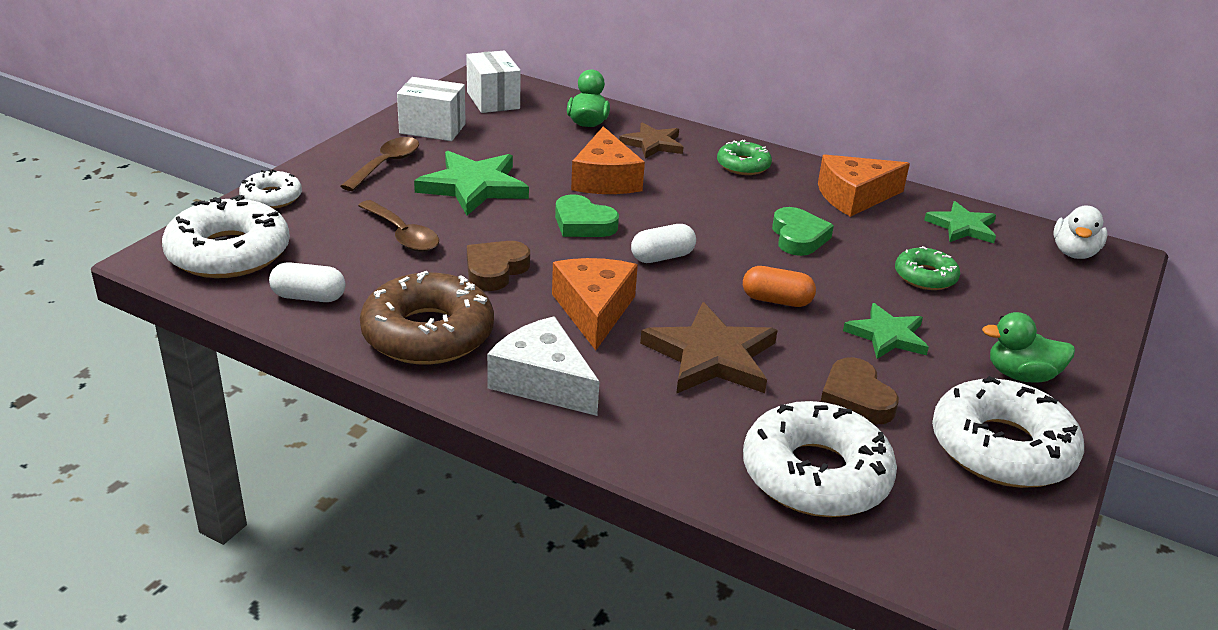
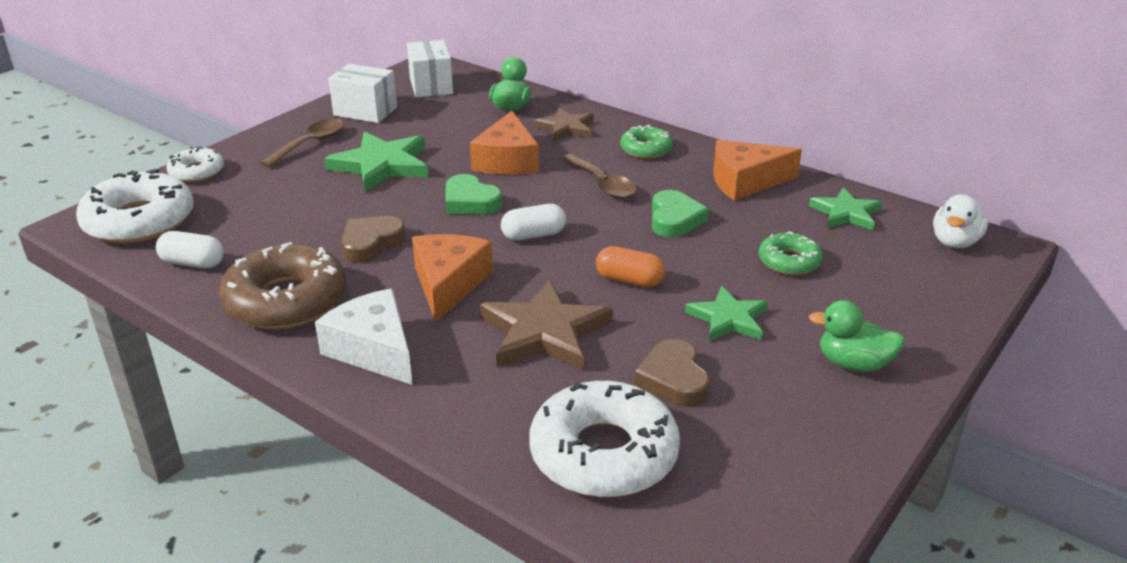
camera: 10 degrees right, 0 degrees up
(402, 235) = (299, 208): brown spoon -> brown spoon (602, 184)
(1001, 448) = (805, 437): white donut -> none

